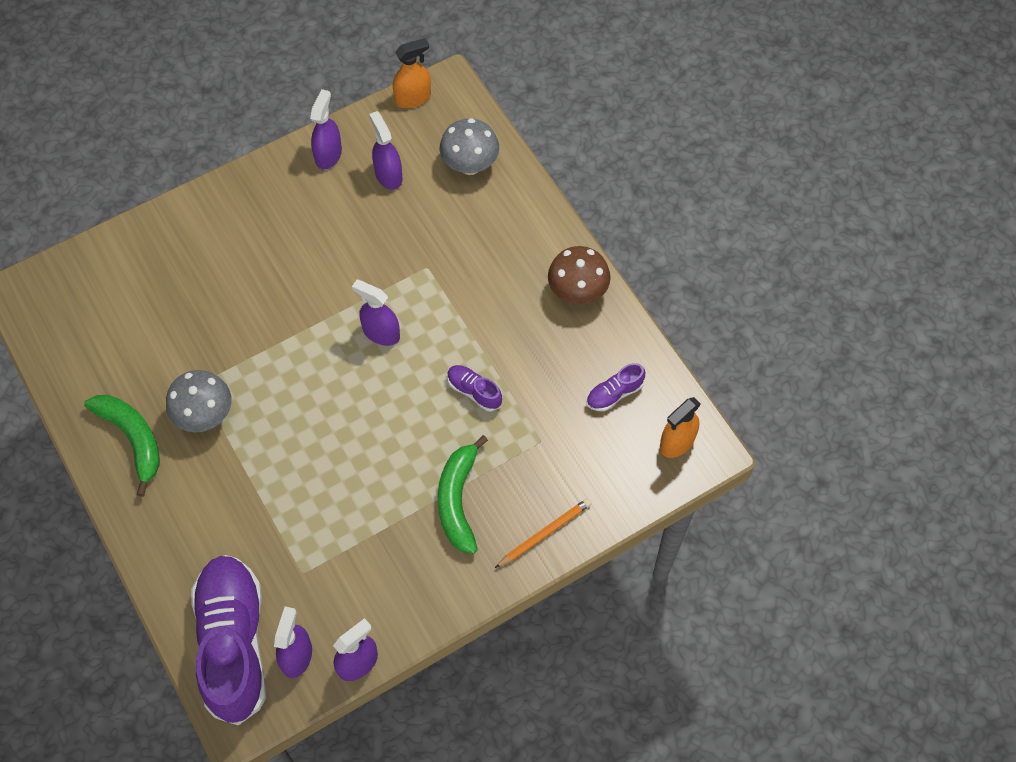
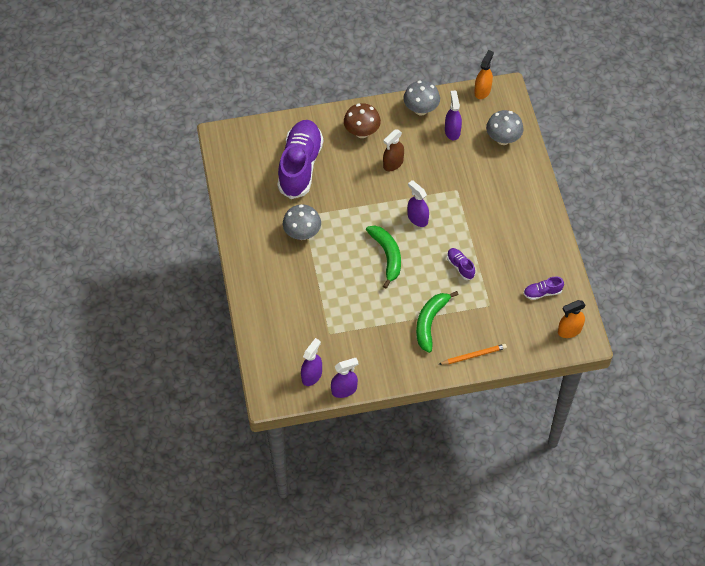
camera: 20 degrees right, 5 degrees down
(133, 439) = (258, 234): green banana -> green banana (387, 256)
(234, 643) = (279, 358): purple shoe -> purple shoe (300, 166)
(313, 254) = (393, 163): none -> brown spray bottle
(328, 155) = (421, 109): purple spray bottle -> grey mushroom
(413, 98) = (482, 91): orange spray bottle -> orange spray bottle turned 60 degrees counterclockwise
(577, 292) = (541, 230): brown mushroom -> brown mushroom (362, 132)

